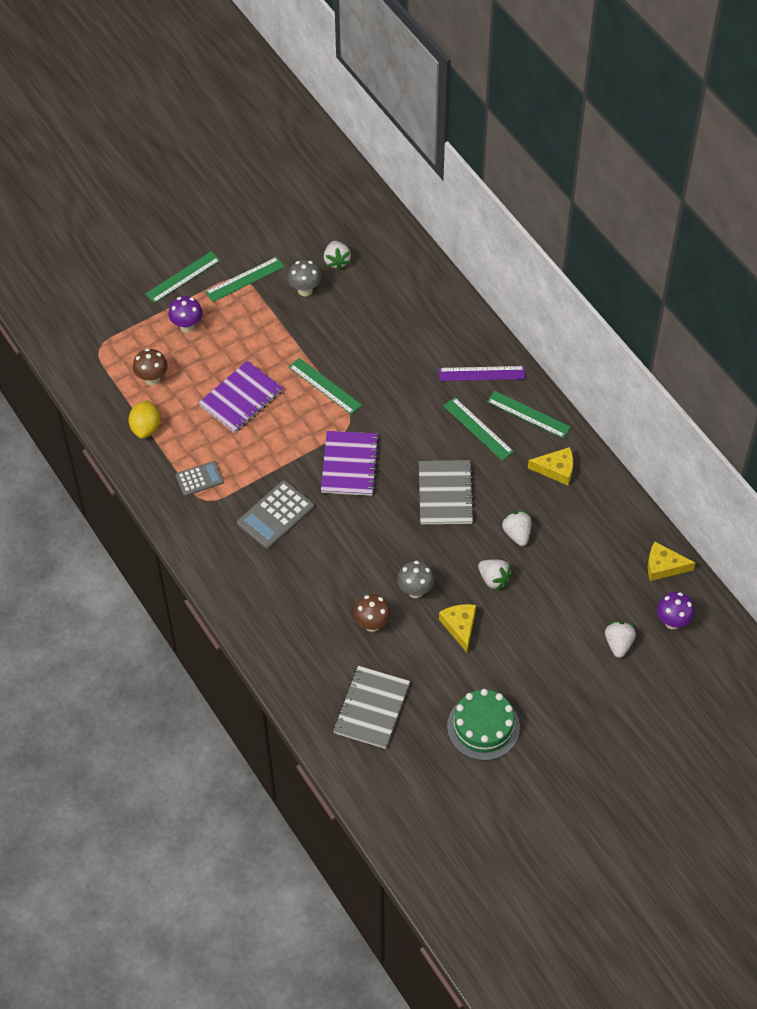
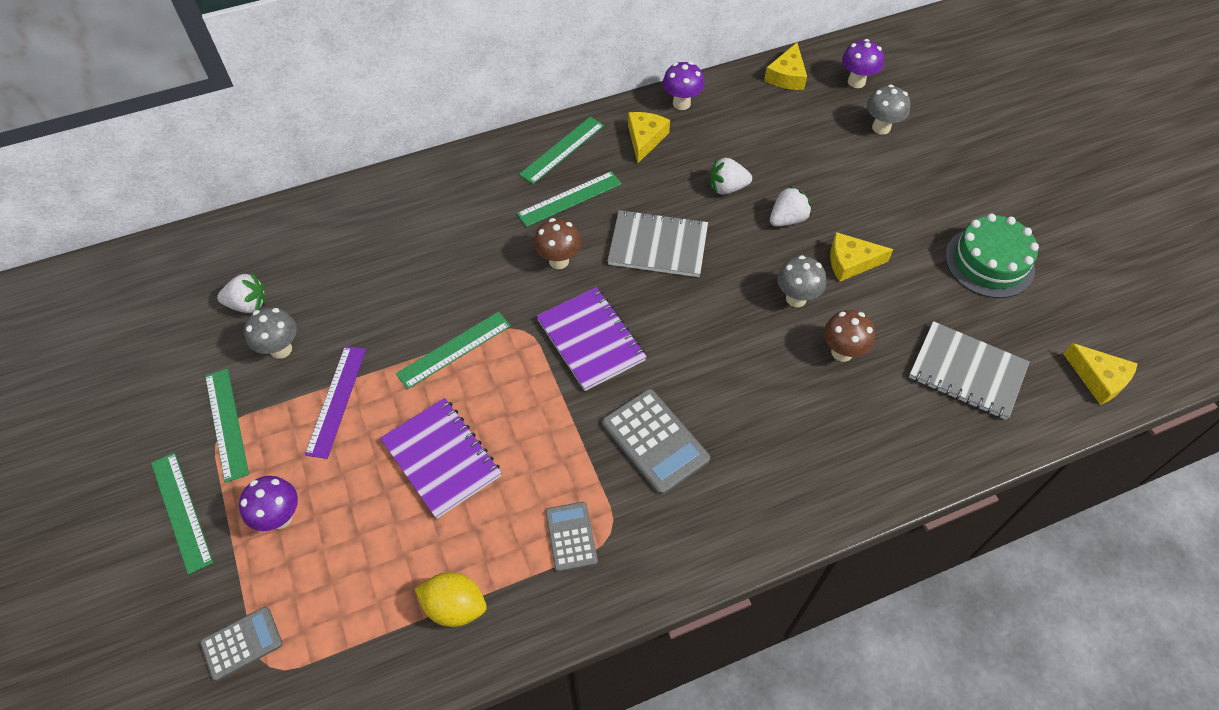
camera: 80 degrees left, 0 degrees up
(110, 332) = (242, 643): none -> grey calculator
(152, 379) = (362, 584): brown mushroom -> brown mushroom (559, 261)
(349, 465) = (591, 340): purple notebook -> purple notebook turned 45 degrees clockwise
(384, 800) = (1098, 378): none -> yellow cheese
(482, 374) = (490, 182): purple ruler -> purple ruler (337, 400)
(605, 490) = (681, 103): none -> purple mushroom
(618, 644) = (881, 127): white strawberry -> grey mushroom

